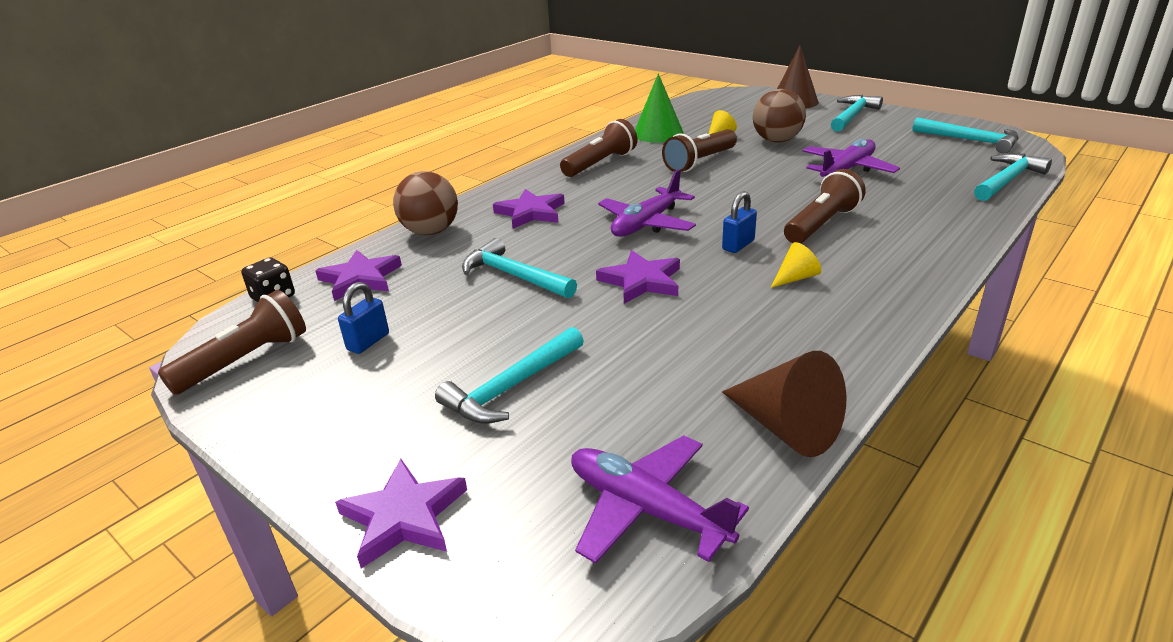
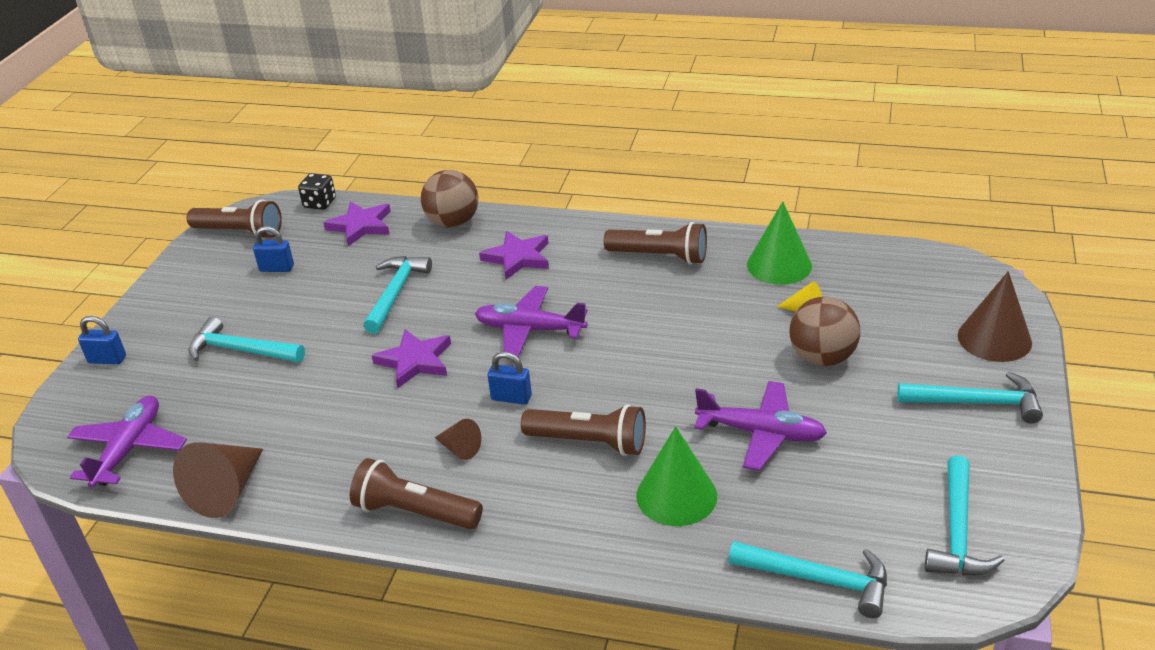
camera: 65 degrees right, 5 degrees up
(404, 517) = (107, 359): purple star -> blue padlock
(700, 162) = (709, 319): brown flashlight -> brown flashlight (415, 512)
(795, 278) = (460, 448): yellow cone -> brown cone
(903, 205) = (676, 495): none -> green cone

